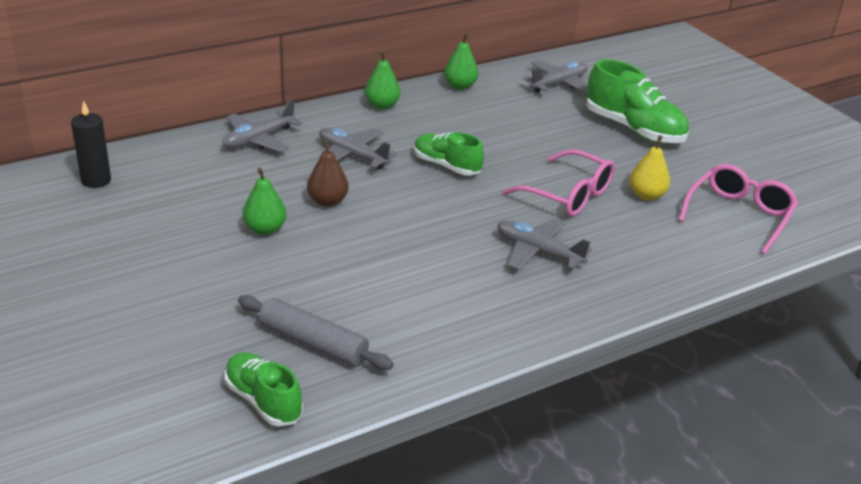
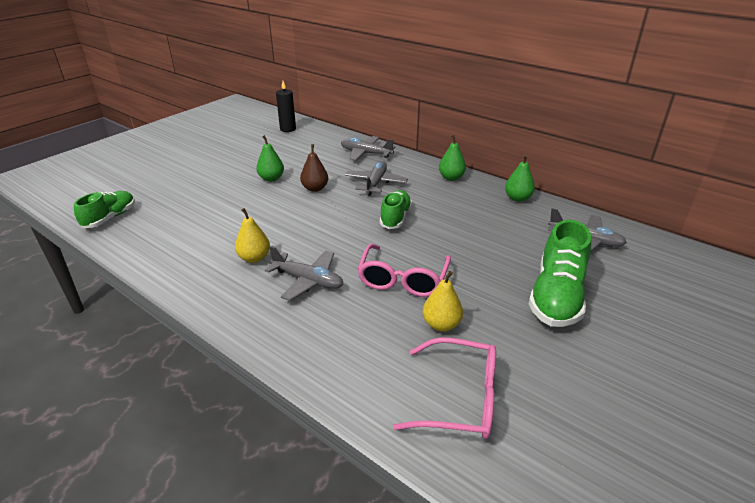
camera: 70 degrees right, 0 degrees up
(313, 343) = (165, 219): grey rolling pin -> none
(470, 280) = (254, 258): none -> yellow pear
(538, 252) = (308, 280): grey plane -> grey plane turned 105 degrees clockwise

